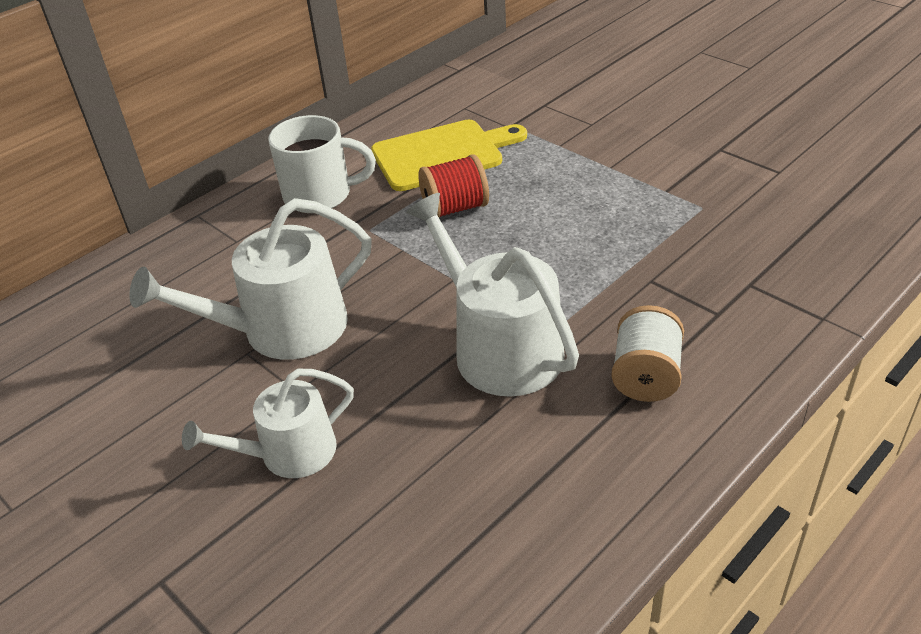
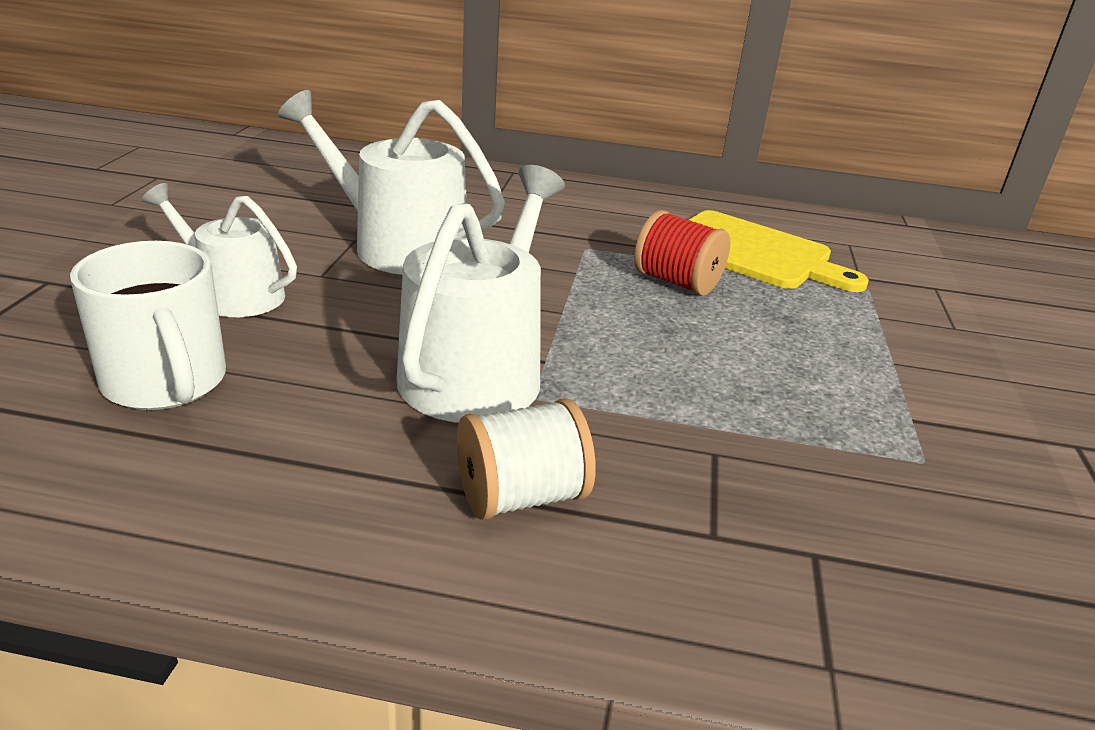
camera: 50 degrees right, 10 degrees down
(320, 195) = (605, 212): white mug -> white mug (166, 383)

